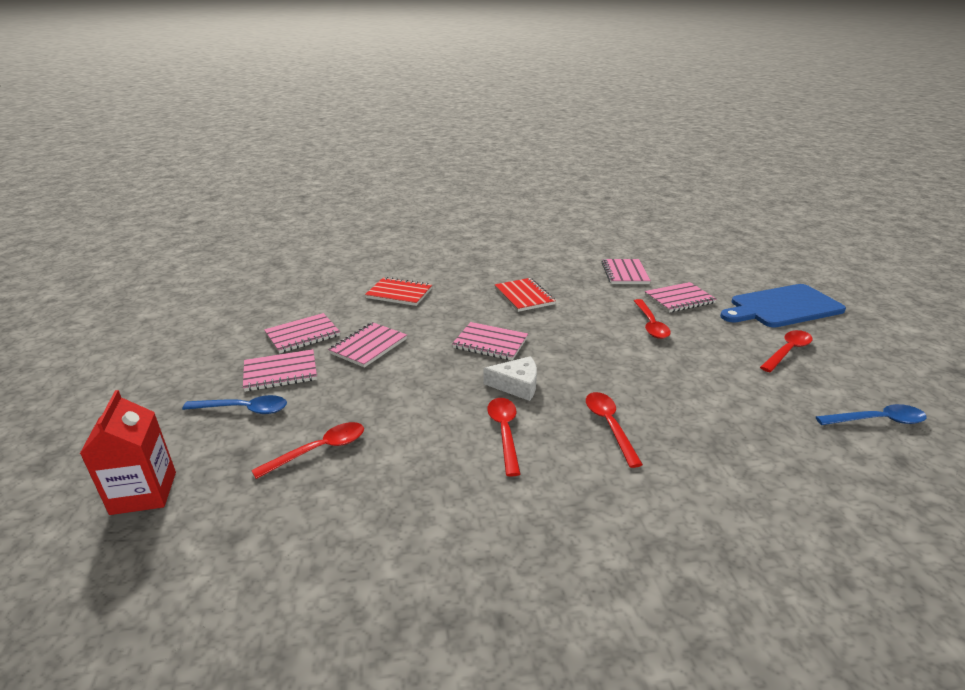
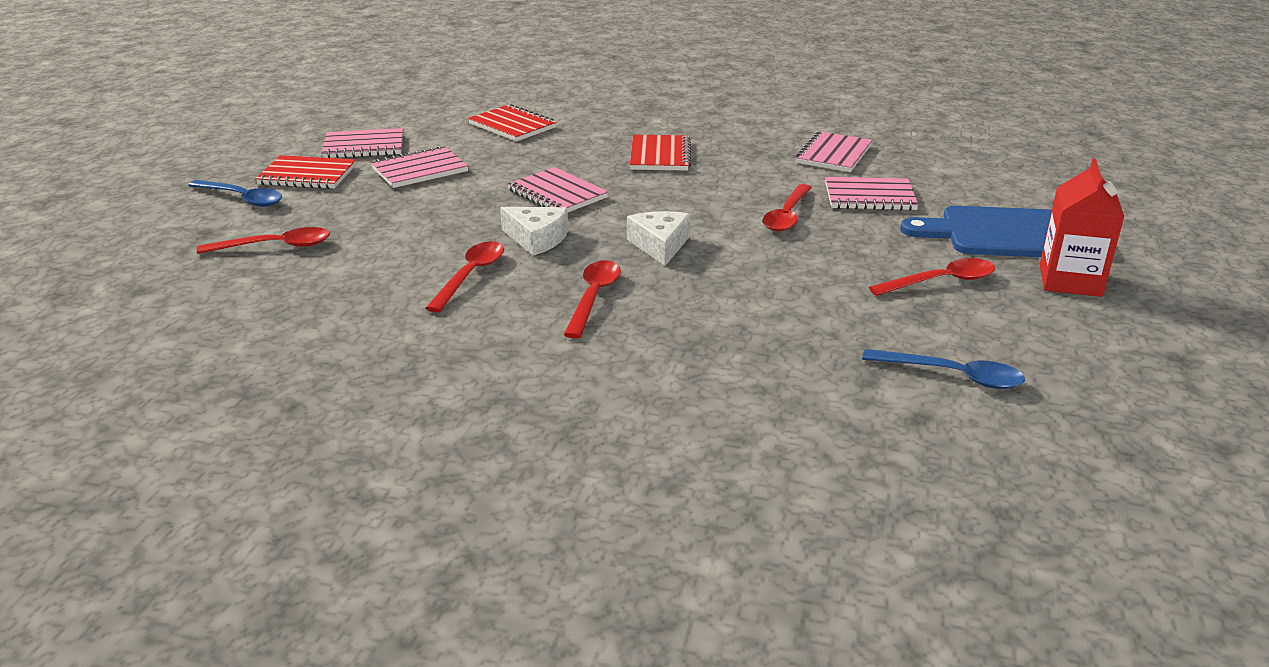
camera: 25 degrees right, 0 degrees up
(144, 493) = (101, 241): red carton -> red carton (1070, 281)
(280, 372) = (307, 175): pink notebook -> red notebook
(602, 368) = (660, 245): none -> white cheese

